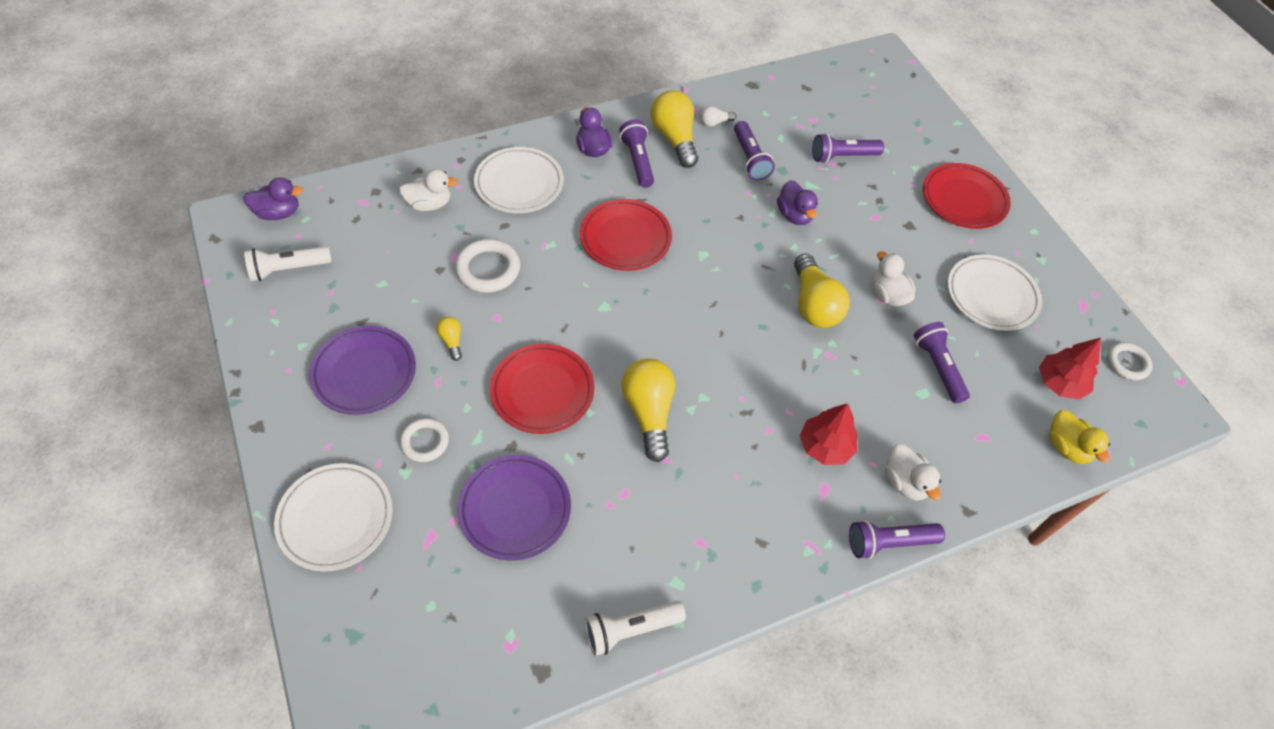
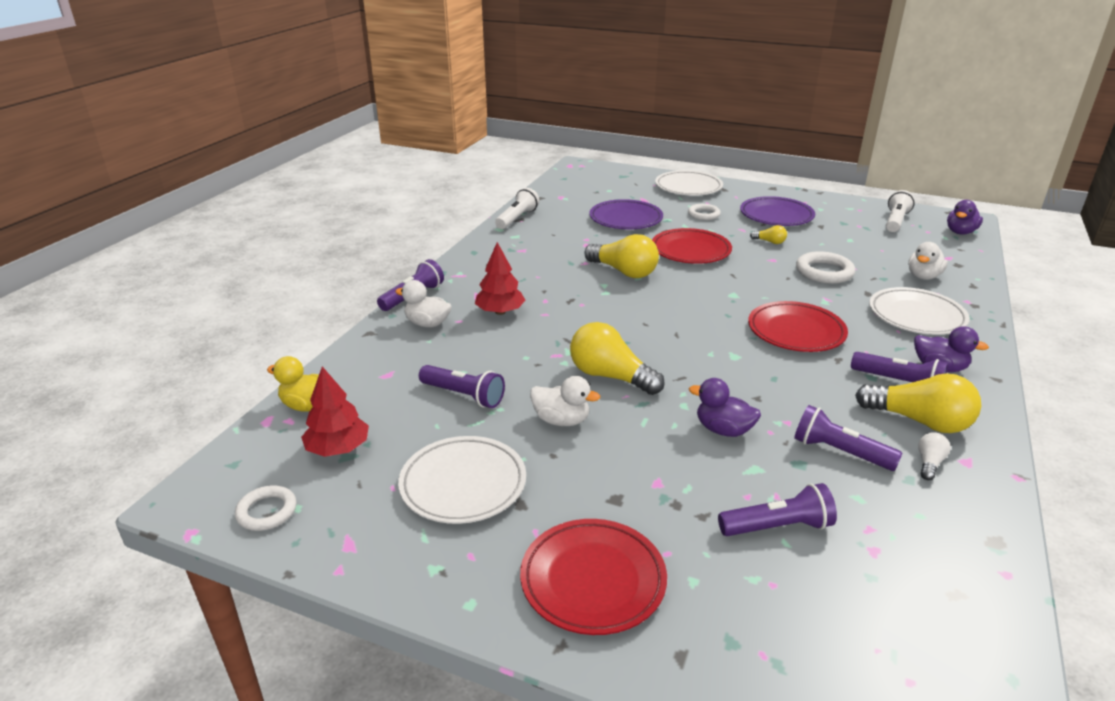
camera: 140 degrees right, 25 degrees down
(843, 156) = (777, 527): purple flashlight -> purple flashlight turned 45 degrees clockwise

